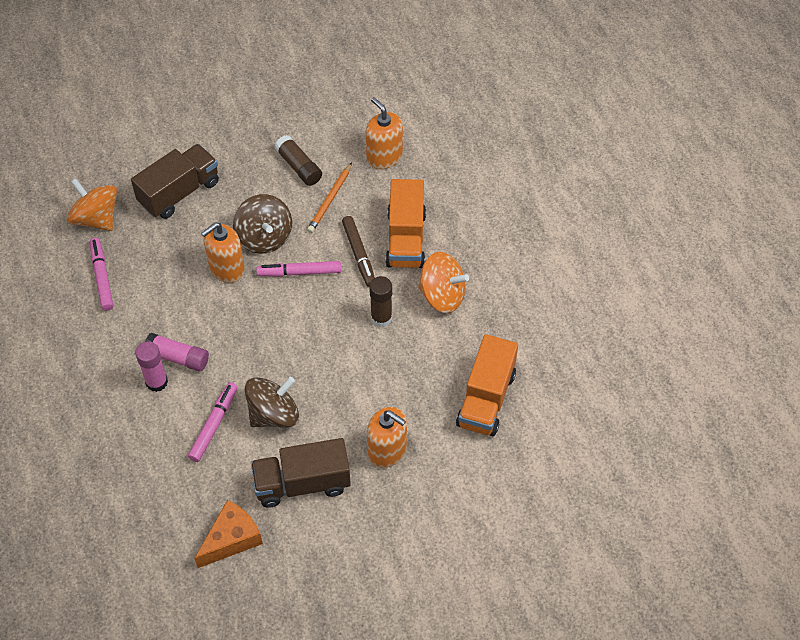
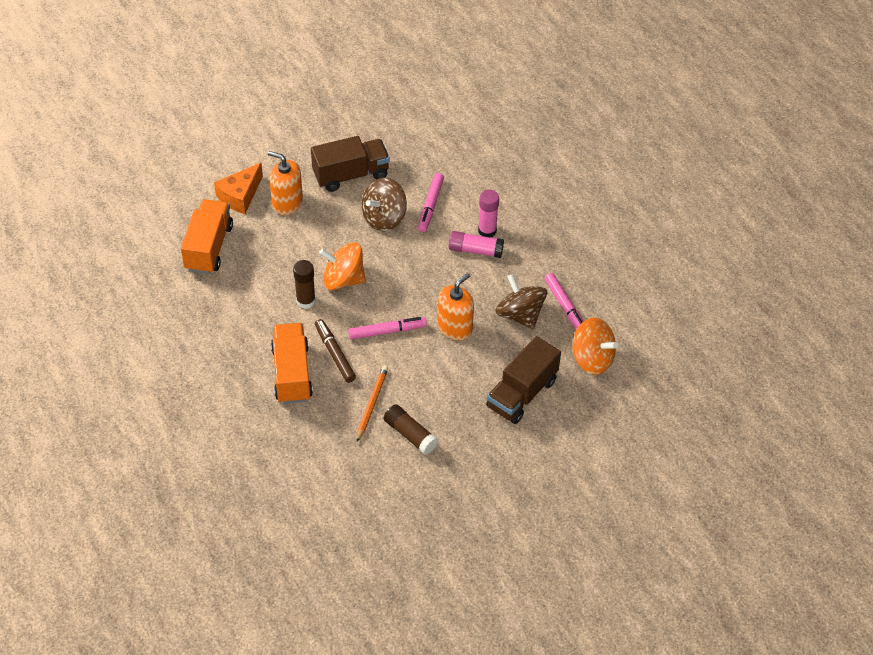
camera: 170 degrees right, 5 degrees down
(232, 539) = (396, 136): orange cheese -> orange cheese (240, 196)
(264, 237) = (427, 359): brown spinning top -> brown spinning top (520, 315)
(384, 156) = (324, 456): orange soap dispenser -> none
(442, 295) = (252, 326): orange spinning top -> orange spinning top (343, 279)

